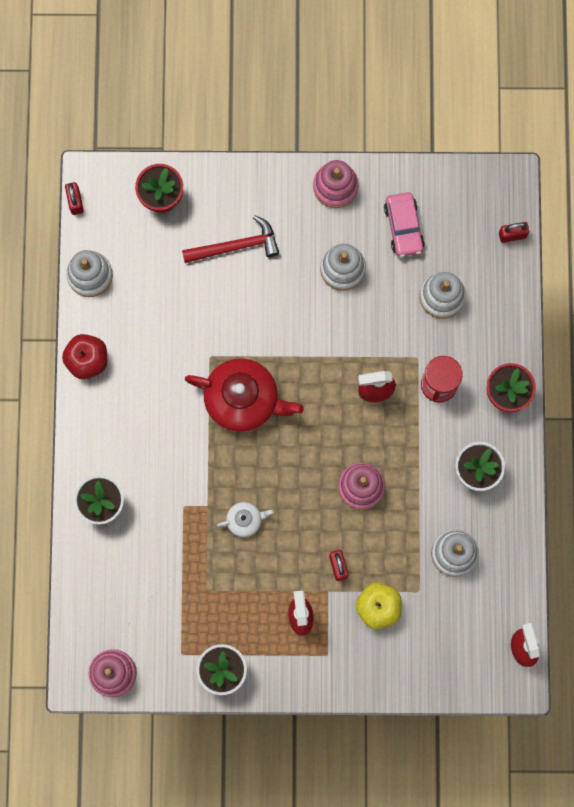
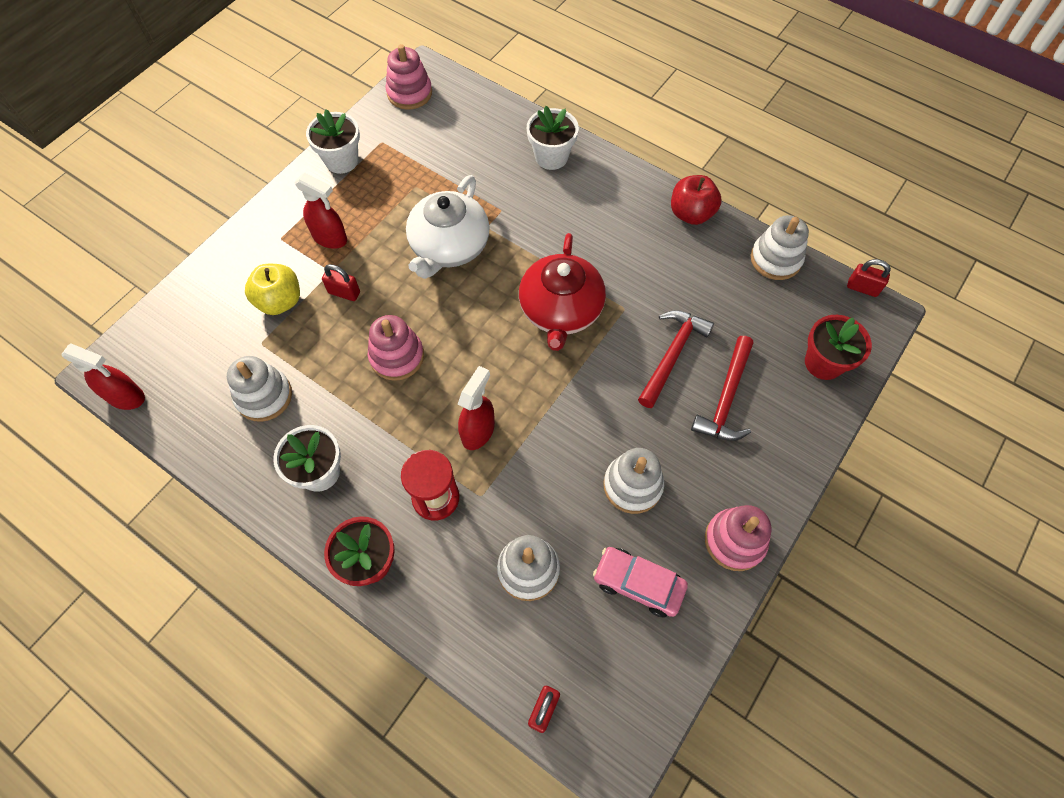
camera: 125 degrees right, 15 degrees down
(226, 301) = (672, 355): none -> red hammer
(243, 400) = (560, 310): red teapot -> red teapot turned 45 degrees counterclockwise
(245, 520) = (449, 247): white teapot -> white teapot, size x2.12

